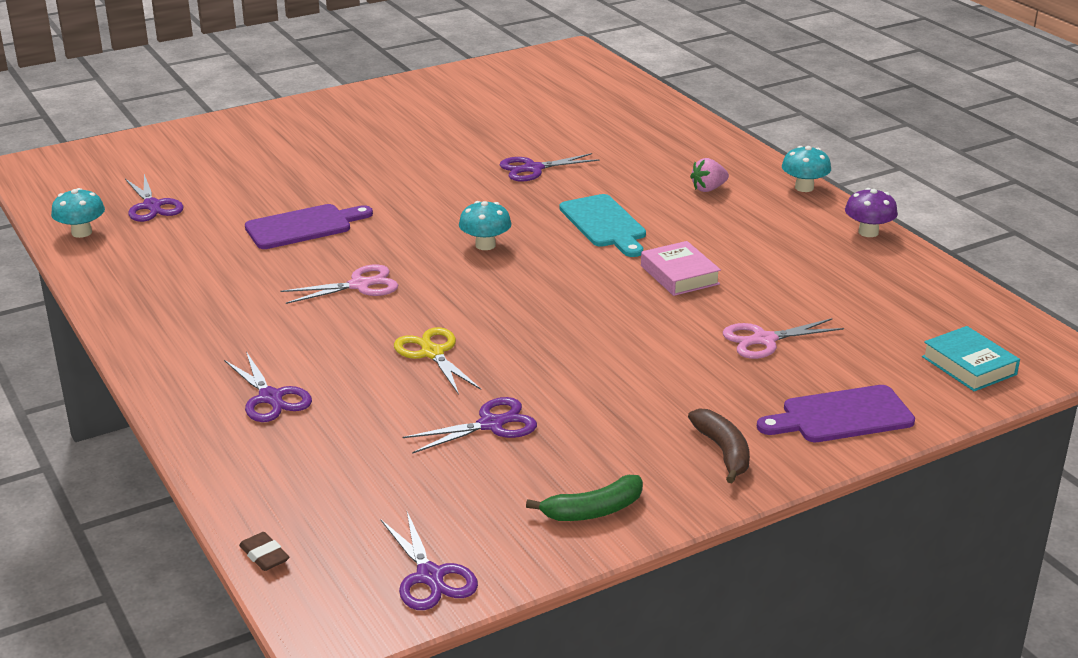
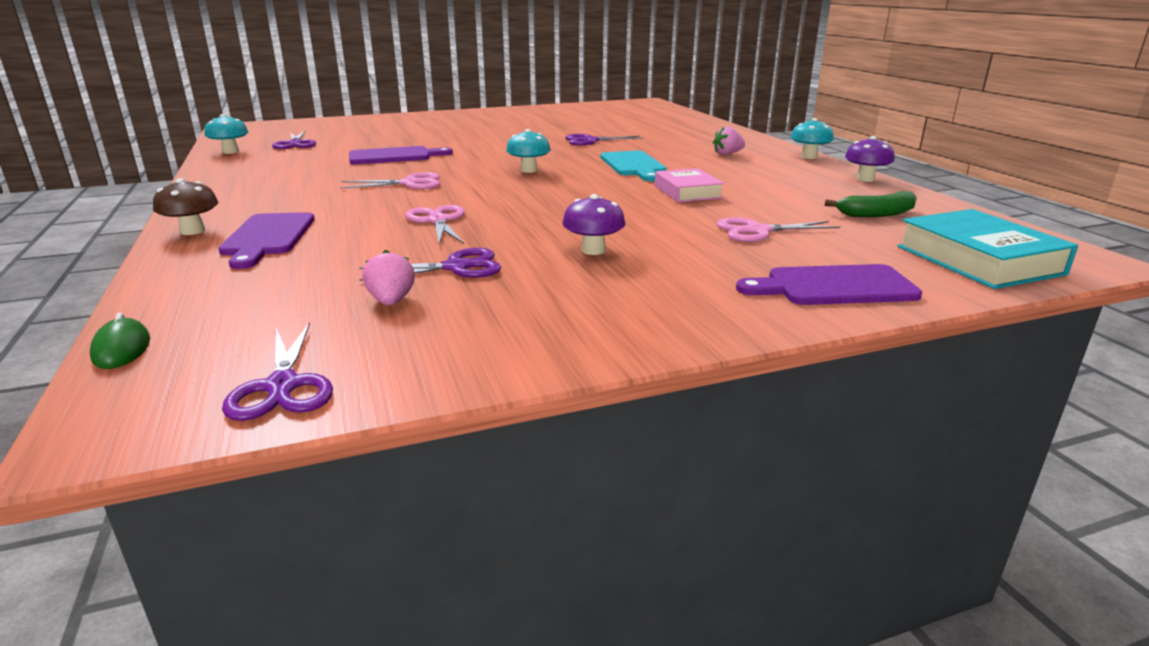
camera: 10 degrees right, 5 degrees down
(181, 396) = (192, 231): none -> brown mushroom
(264, 555) = (121, 349): brown eraser -> green mouse
(271, 398) = (268, 237): purple scissors -> purple cutting board
(432, 353) = (438, 220): yellow scissors -> pink scissors
(457, 476) = (391, 301): none -> pink strawberry
(593, 511) = (520, 342): green banana -> green banana (876, 214)
(612, 386) = (593, 250): none -> purple mushroom
(723, 451) = (693, 304): brown banana -> none
(969, 365) = (978, 260): turquoise book -> turquoise book, size x1.52

